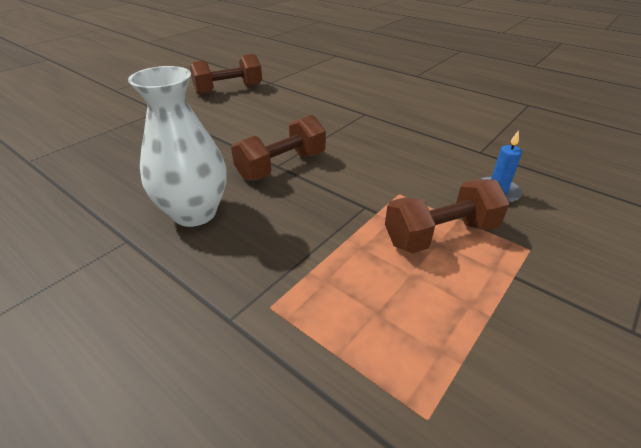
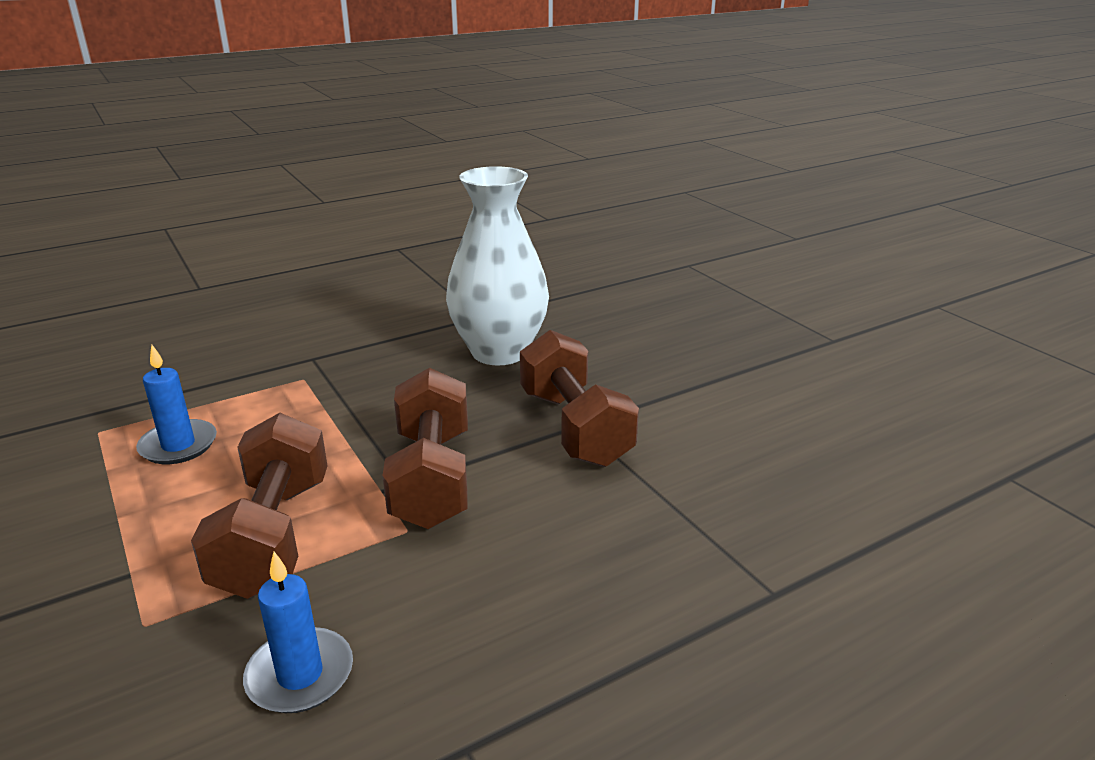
camera: 110 degrees right, 10 degrees down
(229, 90) = (946, 414): brown dumbbell -> brown dumbbell (432, 478)
(403, 334) = (178, 445): none -> blue candle

